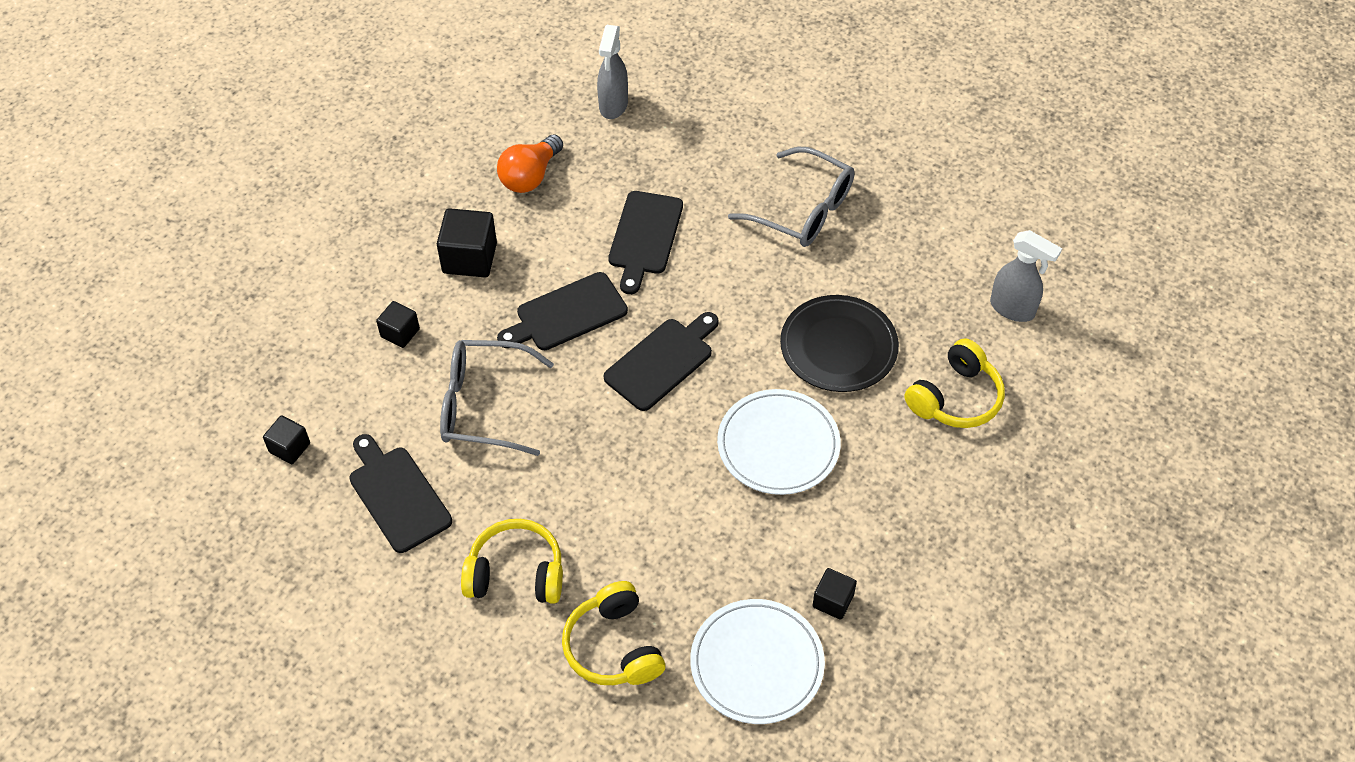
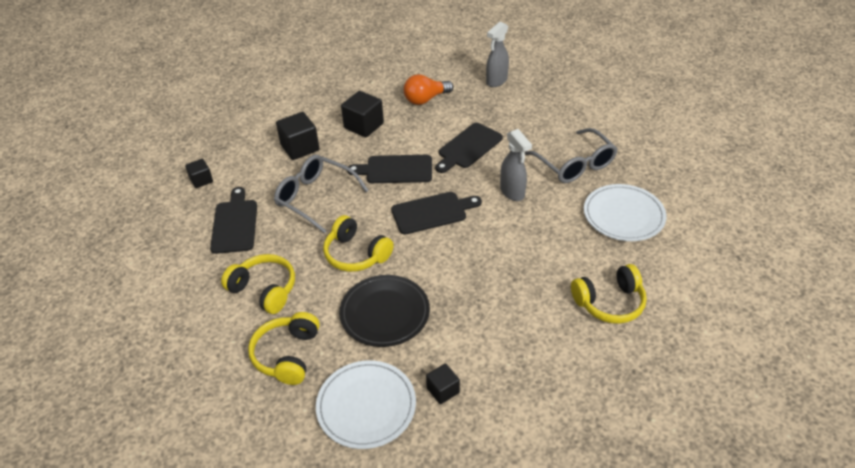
camera: 30 degrees right, 10 degrees down
(400, 333) = (300, 148): black cube -> black cube, size x1.69
(602, 467) = (356, 254): none -> yellow headphones
(778, 445) = (471, 284): white plate -> white plate (623, 215)
(838, 347) = (548, 244): black plate -> black plate (385, 313)
(1013, 309) = (684, 265): grey spray bottle -> grey spray bottle (512, 192)

